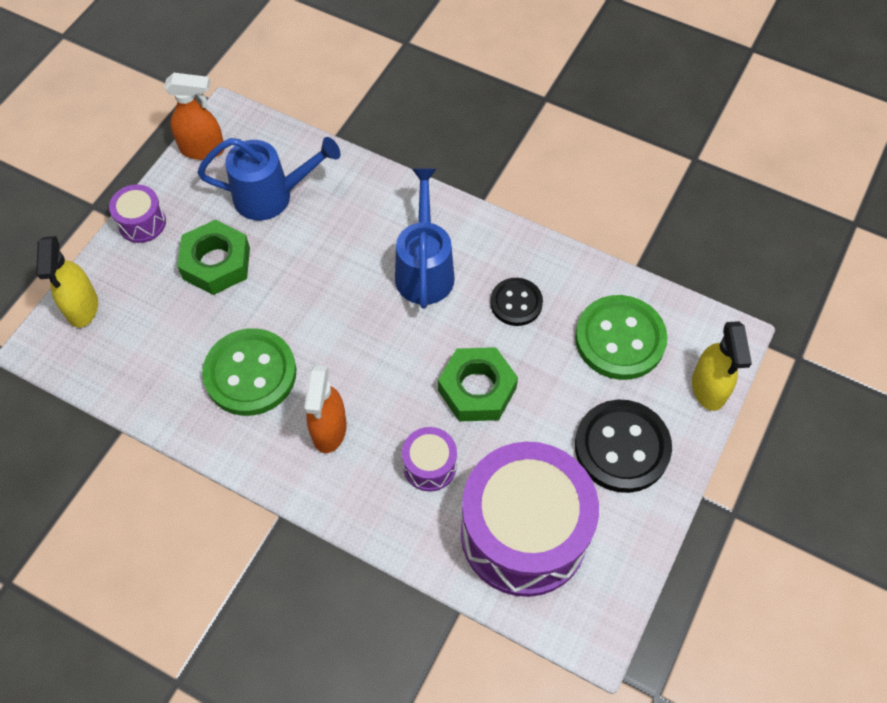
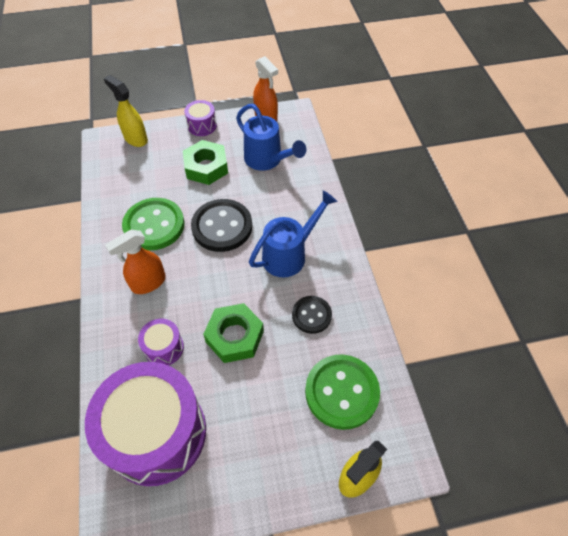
camera: 50 degrees right, 5 degrees down
(82, 308) = (135, 139): yellow spray bottle -> yellow spray bottle turned 90 degrees clockwise
(622, 447) = (264, 451): black button -> black button (222, 227)

